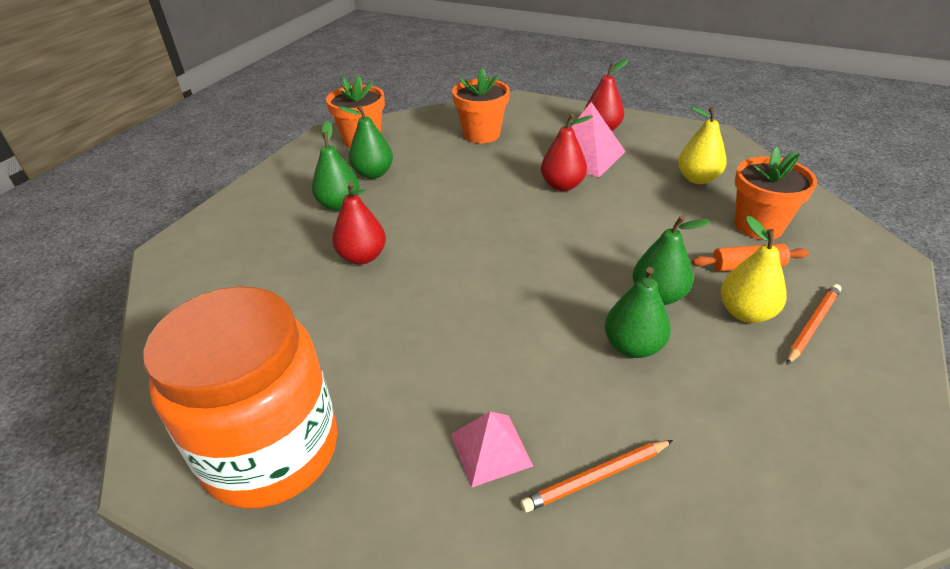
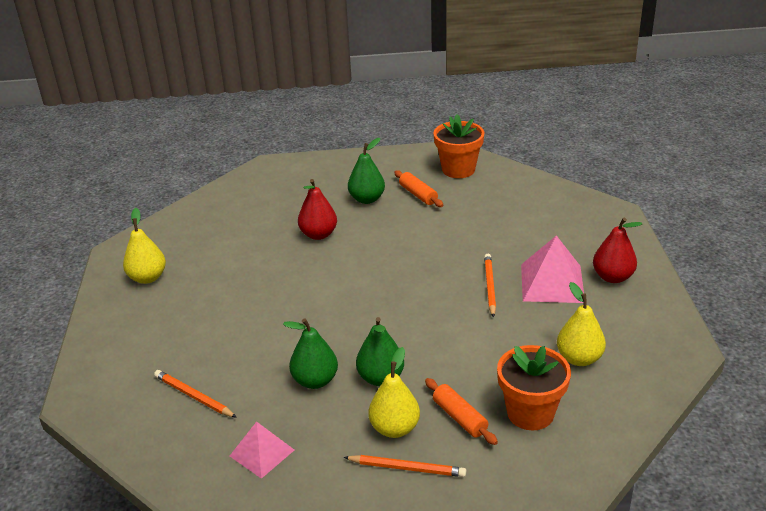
camera: 60 degrees right, 5 degrees down
(271, 450) = (148, 278): orange jar -> yellow pear
(373, 173) = (418, 194): green pear -> orange rolling pin
(481, 134) = (529, 218): orange flower pot -> none
(490, 449) = (190, 350): pink pyramid -> pink pyramid (262, 452)
(562, 185) = (490, 286): red pear -> orange pencil

